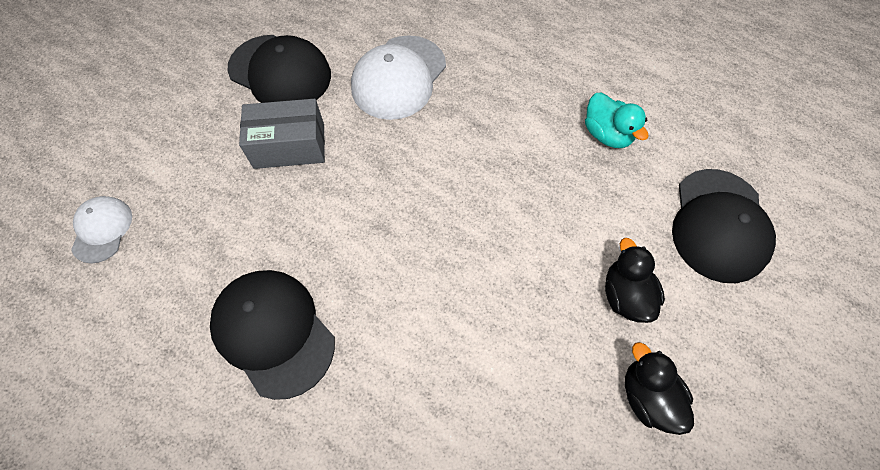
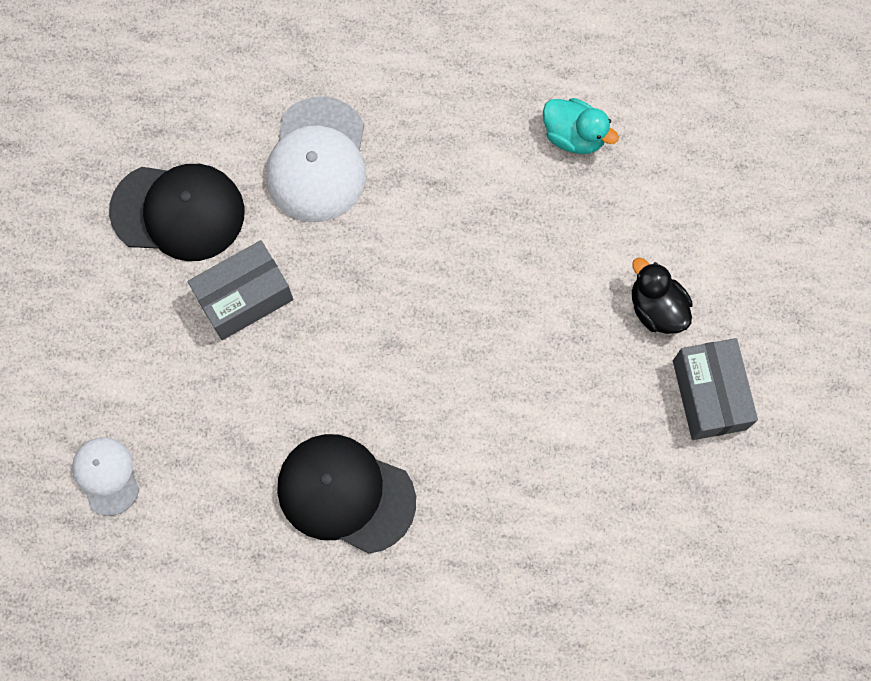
camera: 25 degrees left, 10 degrees up
(647, 396) = (709, 395): black duck -> grey box
(719, 225) = (720, 194): black cap -> none

